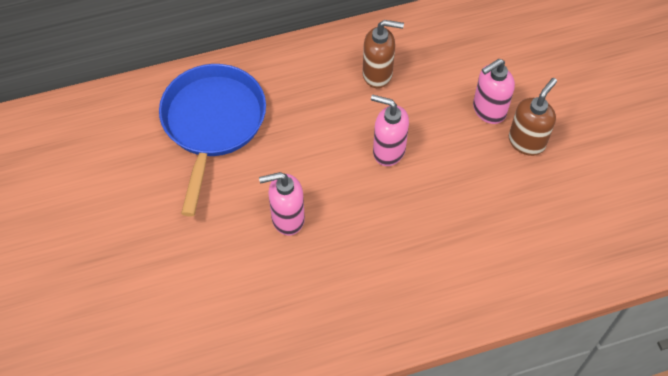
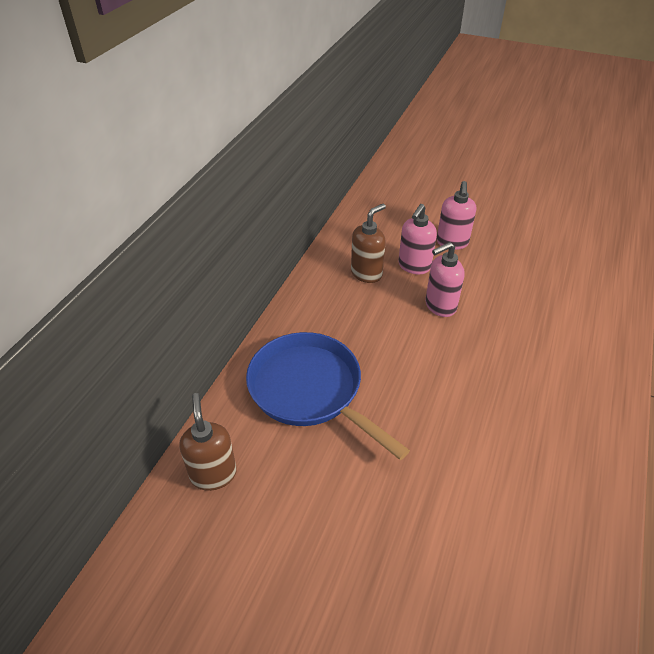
camera: 50 degrees left, 15 degrees down
(287, 218) = (452, 398): pink soap dispenser -> pink soap dispenser (414, 266)
(526, 142) = (494, 241): brown soap dispenser -> brown soap dispenser (213, 474)

